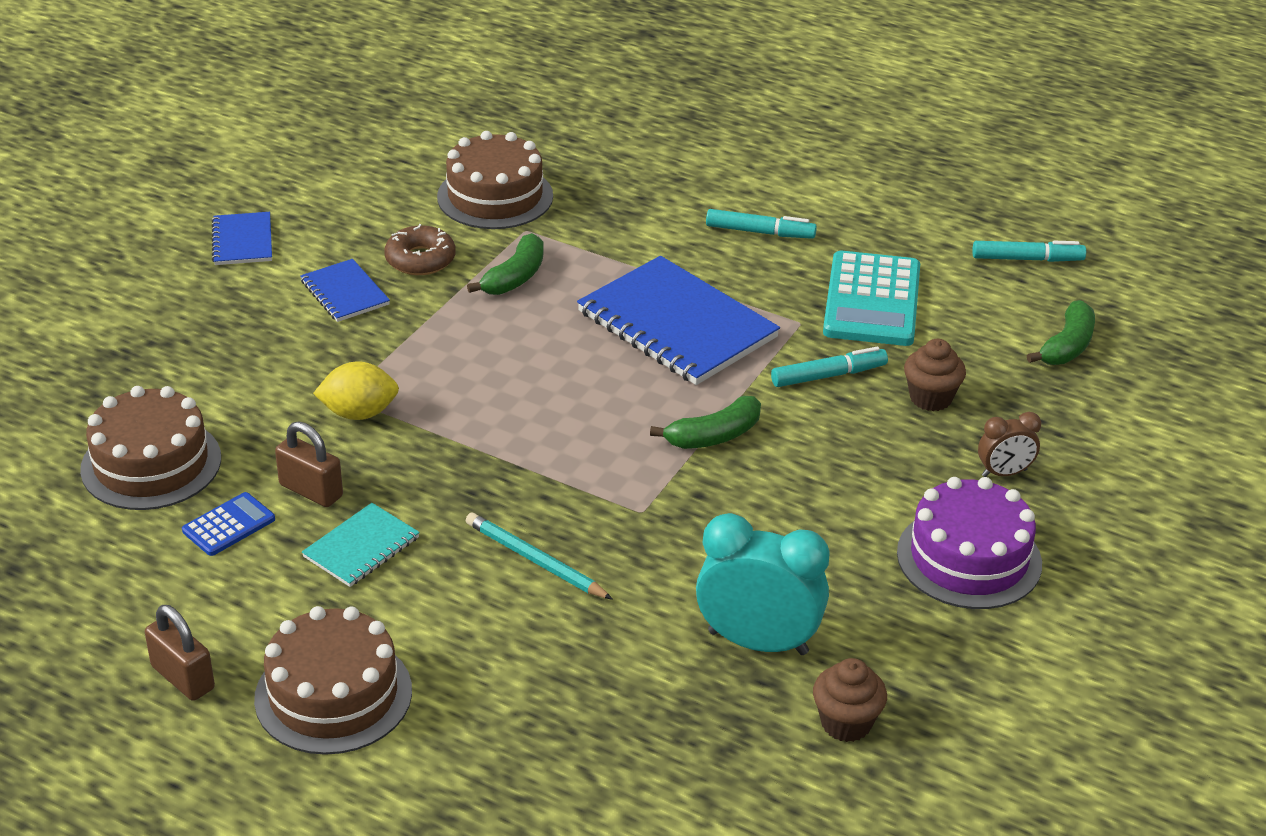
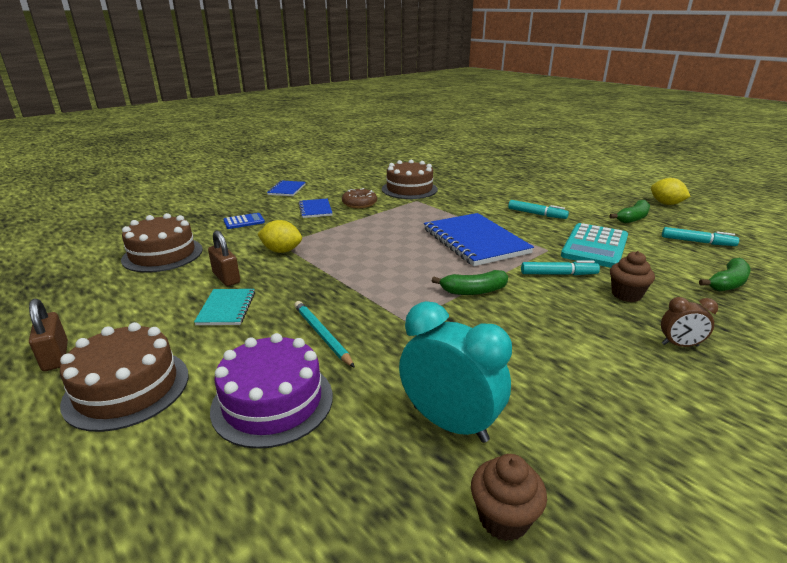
camera: 20 degrees right, 10 degrees down
(229, 525) = (169, 285): blue calculator -> blue calculator (244, 221)
(361, 547) = (226, 308): turquoise notebook -> turquoise notebook turned 60 degrees counterclockwise
(515, 277) = (400, 214): green banana -> green banana (633, 218)
(969, 558) = (646, 397): purple cake -> purple cake (272, 402)
(976, 161) = (666, 204): none -> yellow lemon

